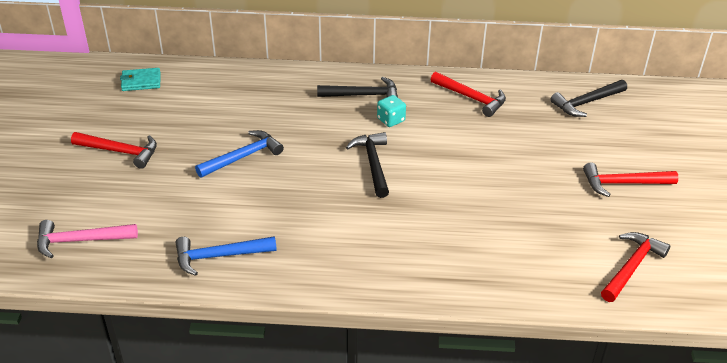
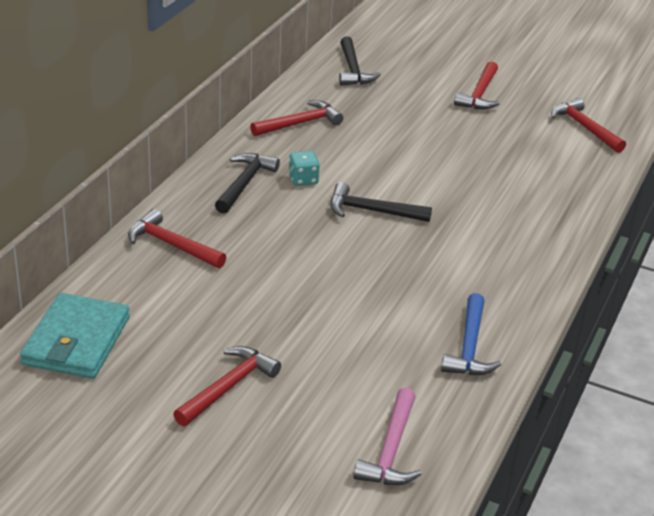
camera: 70 degrees left, 5 degrees down
(141, 81) = (76, 341): turquoise wallet -> turquoise wallet, size x1.78
(242, 157) = (304, 292): blue hammer -> none
(264, 86) = (172, 245): none -> red hammer

